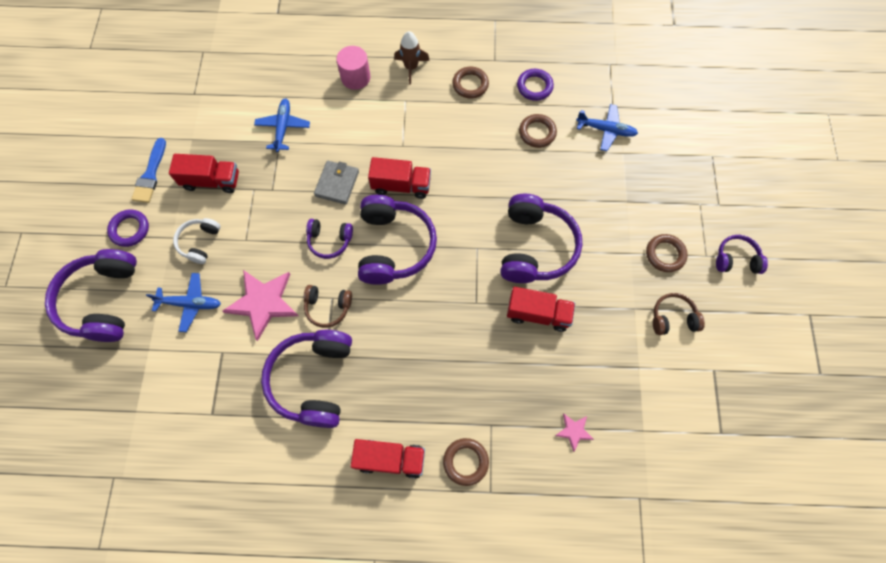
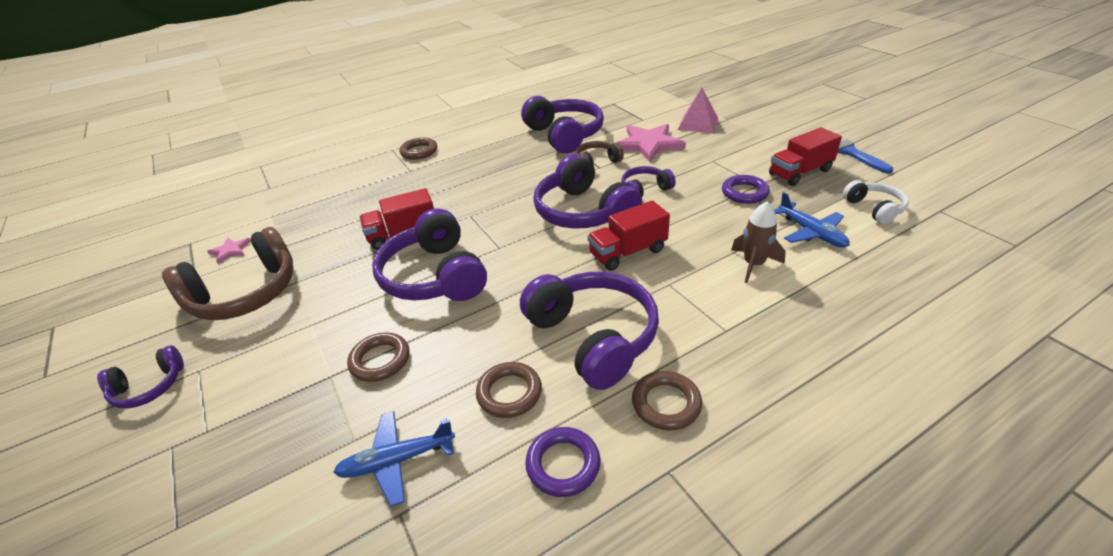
camera: 150 degrees right, 30 degrees down
(103, 301) = (754, 102): purple headphones -> purple headphones (593, 337)
(130, 229) = (803, 128): purple ring -> purple ring (744, 193)
(190, 304) = (698, 123): blue plane -> pink pyramid
(199, 242) = (743, 145): white headphones -> white headphones (874, 209)
(337, 184) = (692, 222): grey wallet -> none
(355, 77) = (821, 319): pink cylinder -> none
(390, 459) = (475, 133): red truck -> none
(411, 67) = (774, 375): brown rocket -> brown rocket (753, 264)
(574, 431) = (336, 193): pink star -> pink star (230, 250)
(665, 254) = (261, 344): brown ring -> brown ring (380, 360)
(672, 318) = (246, 294): brown headphones -> brown headphones, size x1.92

